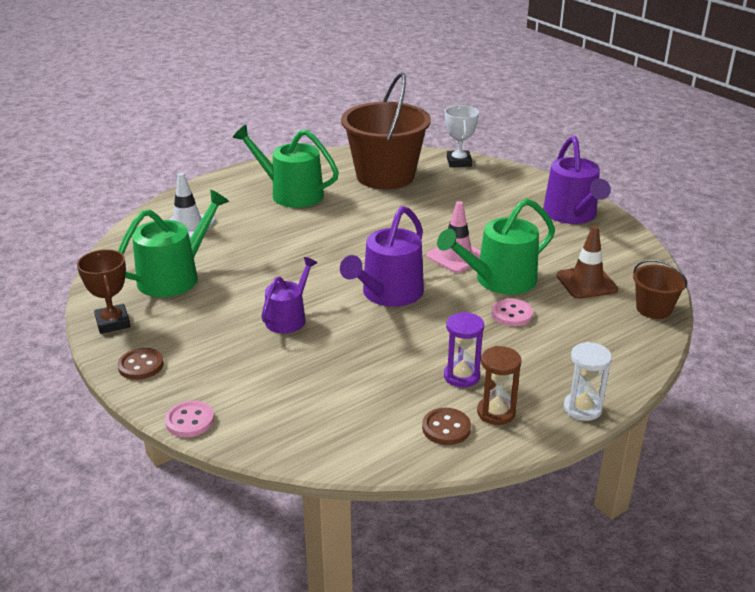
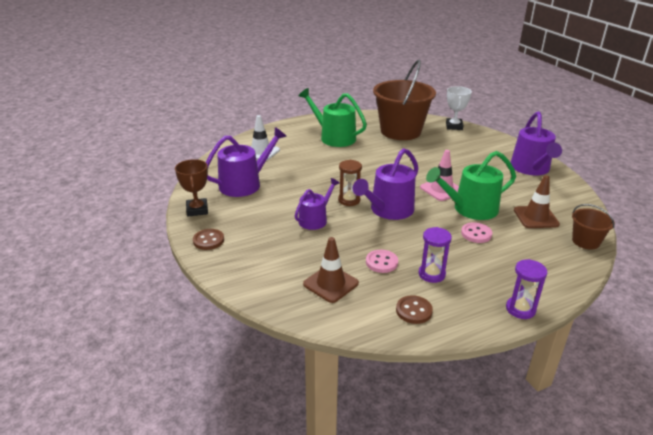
camera: 10 degrees right, 0 degrees up
(174, 277) = (244, 184): green watering can -> purple watering can
(190, 421) = (232, 282): pink button -> pink button (381, 262)
(328, 406) = (330, 284): none -> brown traffic cone
(496, 412) = (453, 304): brown hourglass -> brown hourglass (349, 200)
(582, 408) = (520, 309): white hourglass -> purple hourglass

